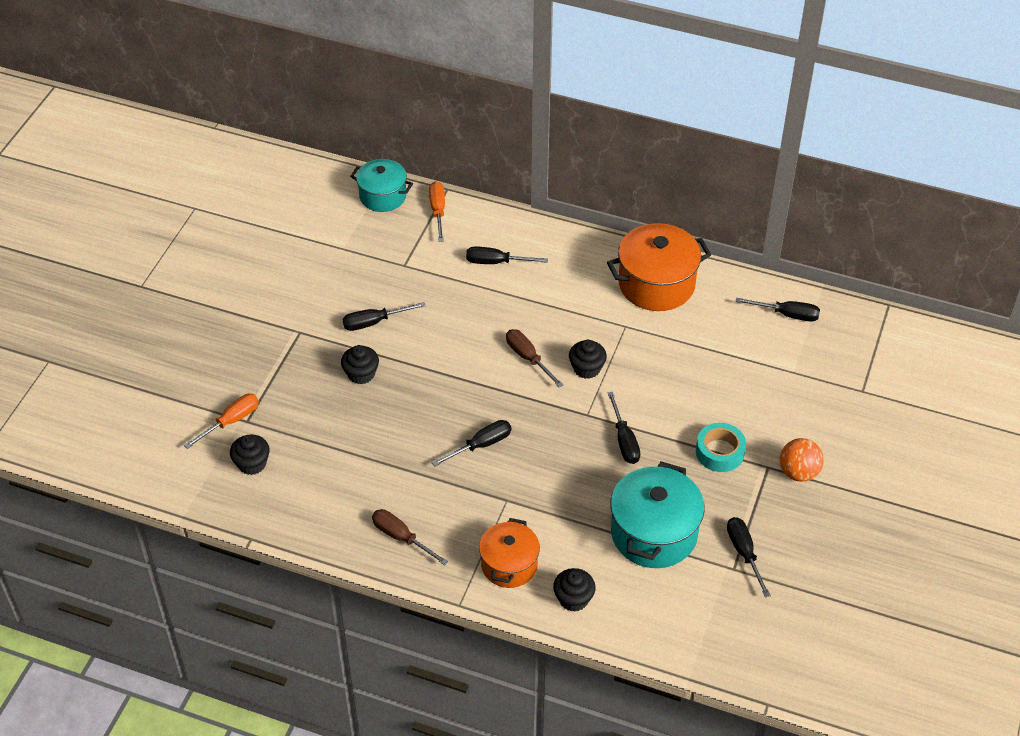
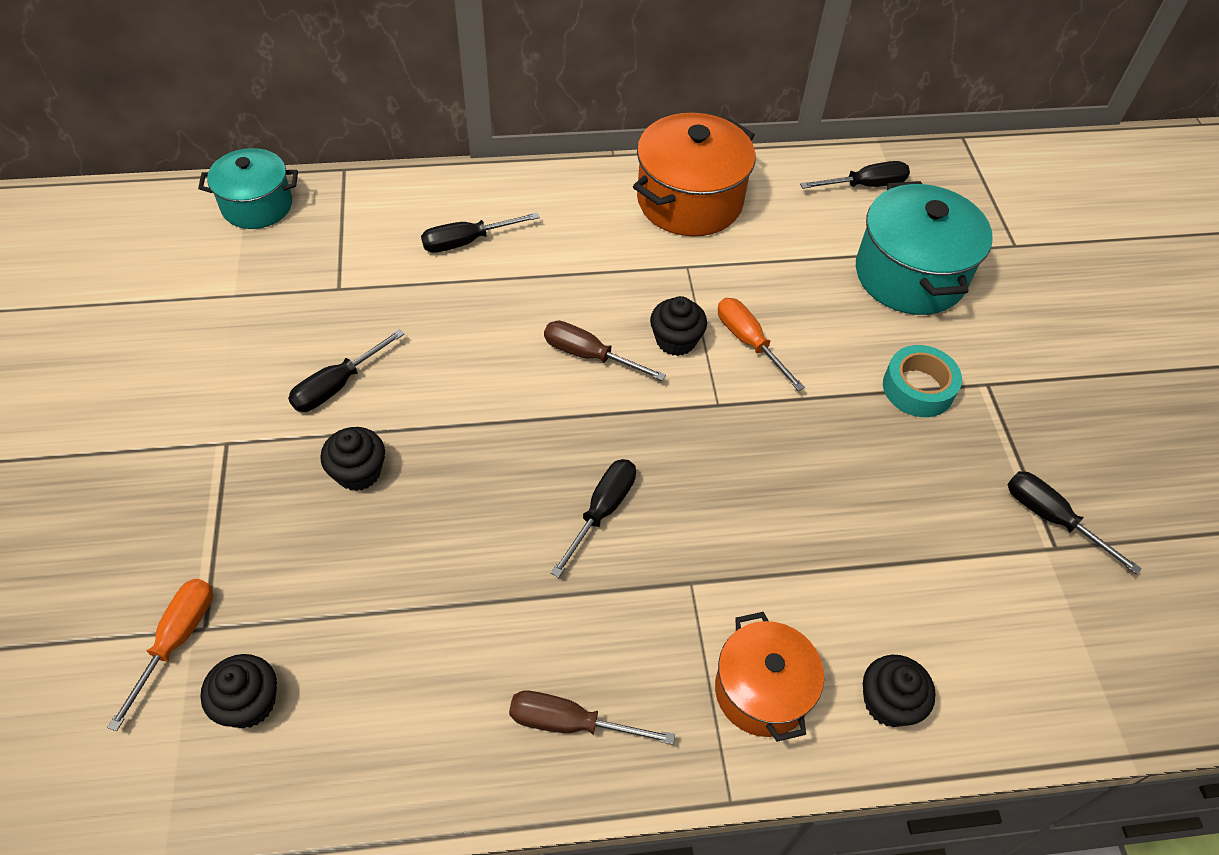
camera: 30 degrees left, 5 degrees up
(438, 211) = (347, 201): orange screwdriver -> orange screwdriver (749, 342)
(624, 440) = (790, 421): black screwdriver -> none
(654, 533) = (922, 542): turquoise pot -> turquoise pot (909, 275)
(798, 472) = (1027, 376): orange ball -> none

